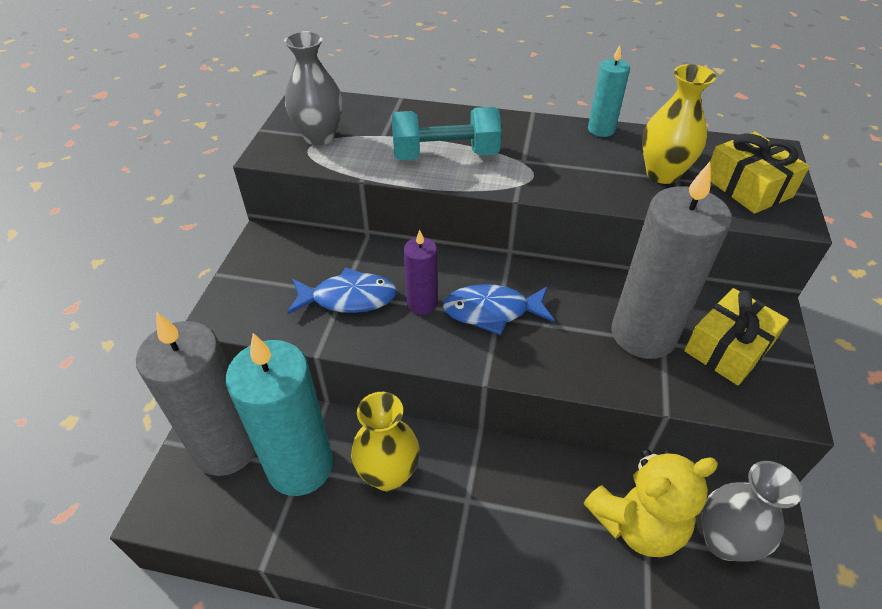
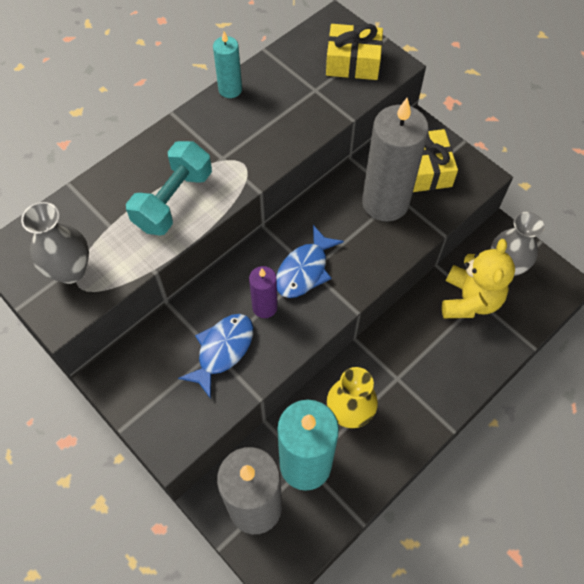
camera: 55 degrees left, 15 degrees up
(662, 174) = (304, 93): yellow vase -> none

